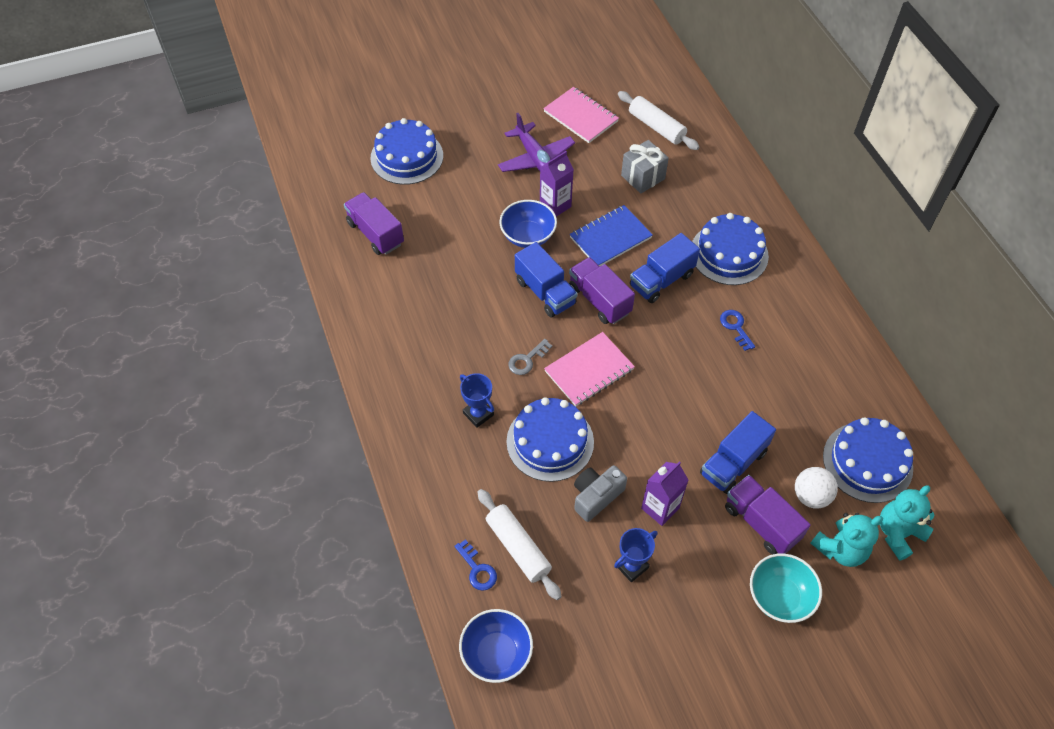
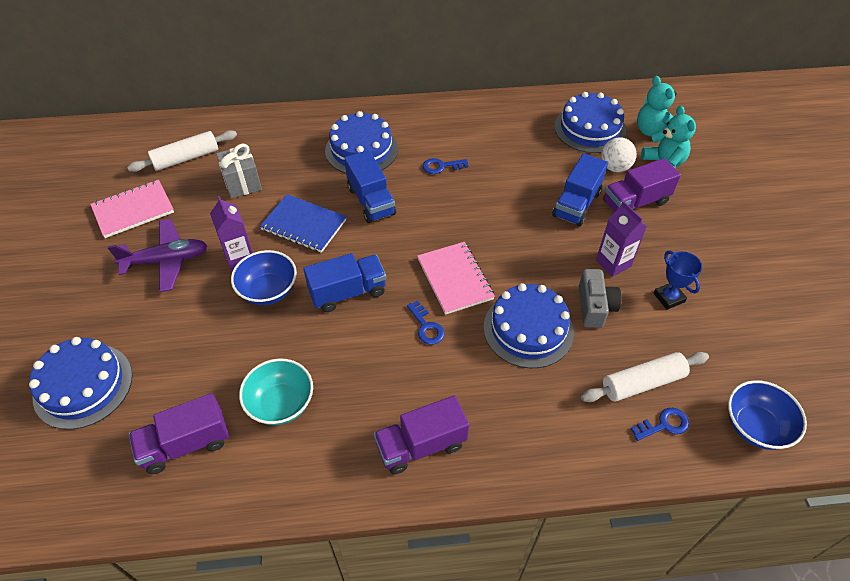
camera: 75 degrees left, 5 degrees down
(478, 414) = (480, 385): blue trophy -> none
(527, 360) = (426, 327): grey key -> blue key
(596, 496) = (595, 306): grey camera -> grey camera turned 150 degrees counterclockwise
(599, 300) = (375, 251): purple truck -> purple truck (421, 445)
(610, 238) = (304, 225): blue notebook -> blue notebook turned 45 degrees counterclockwise
(733, 463) = (576, 204): blue truck -> blue truck turned 60 degrees clockwise
(779, 597) = (702, 210): turquoise bowl -> turquoise bowl (281, 404)

